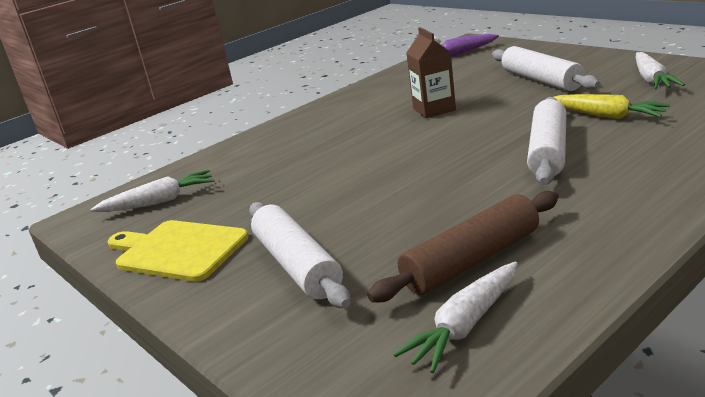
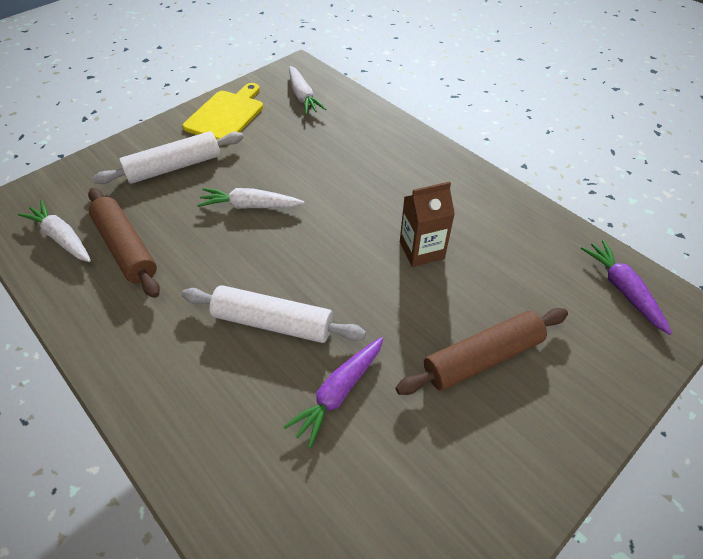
camera: 85 degrees right, 25 degrees up
(541, 80) = (482, 358): white rolling pin -> brown rolling pin
(606, 116) = (338, 392): yellow carrot -> purple carrot
(651, 79) = (441, 479): white carrot -> white carrot (250, 206)

